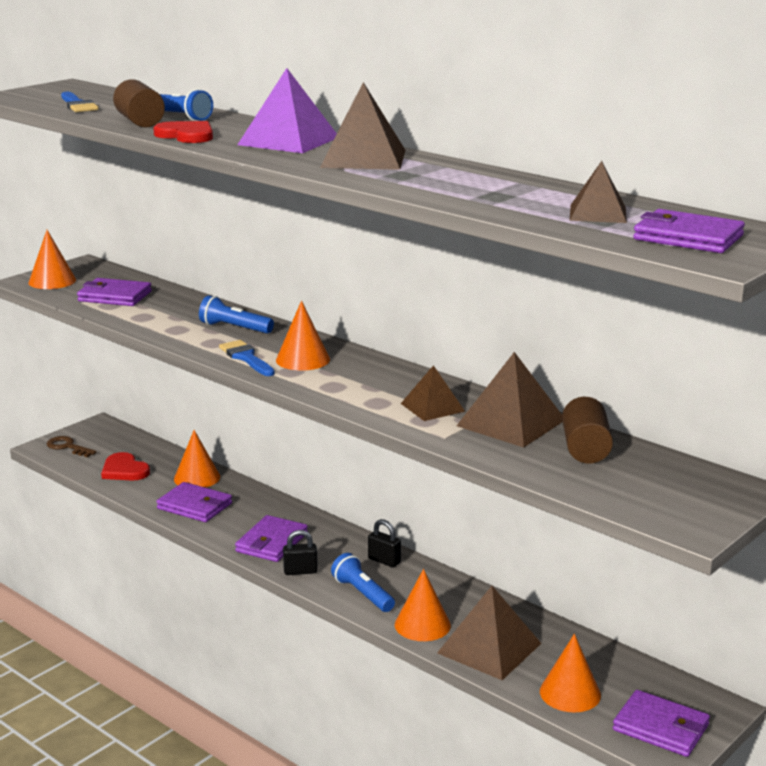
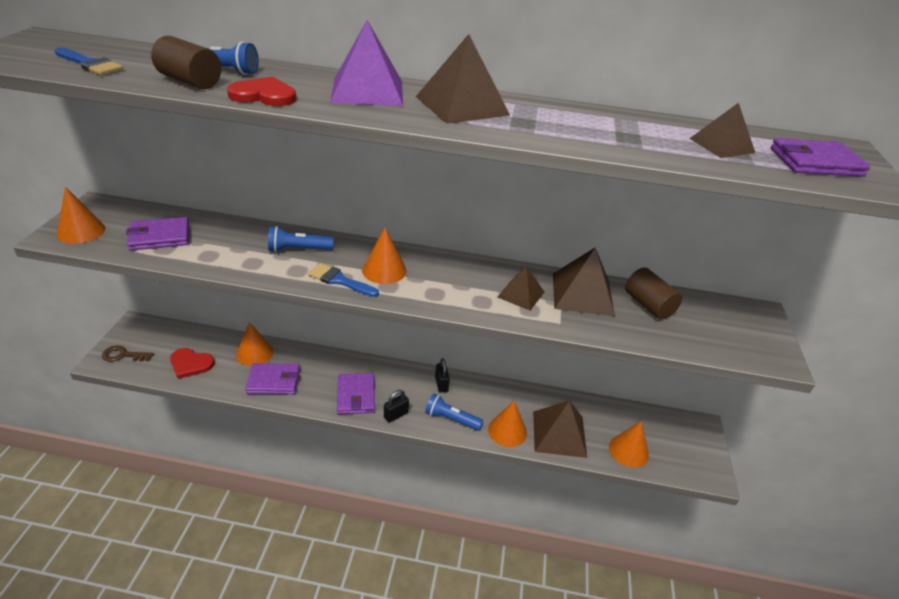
camera: 35 degrees left, 15 degrees up
(384, 561) = (441, 384): black padlock -> black padlock turned 75 degrees clockwise
(660, 727) = (691, 456): purple wallet -> none

